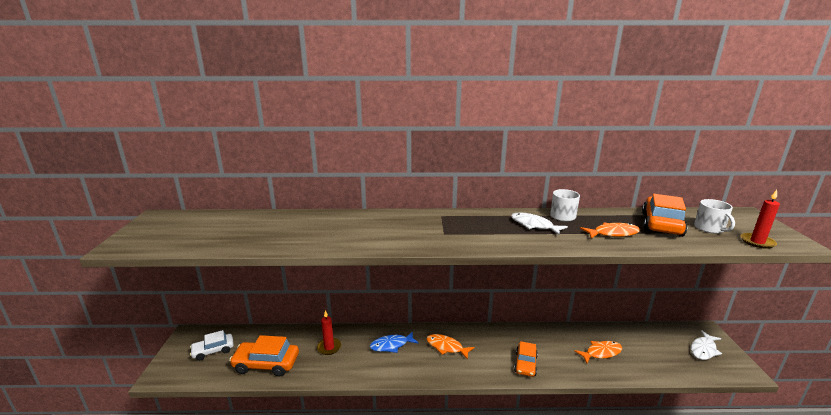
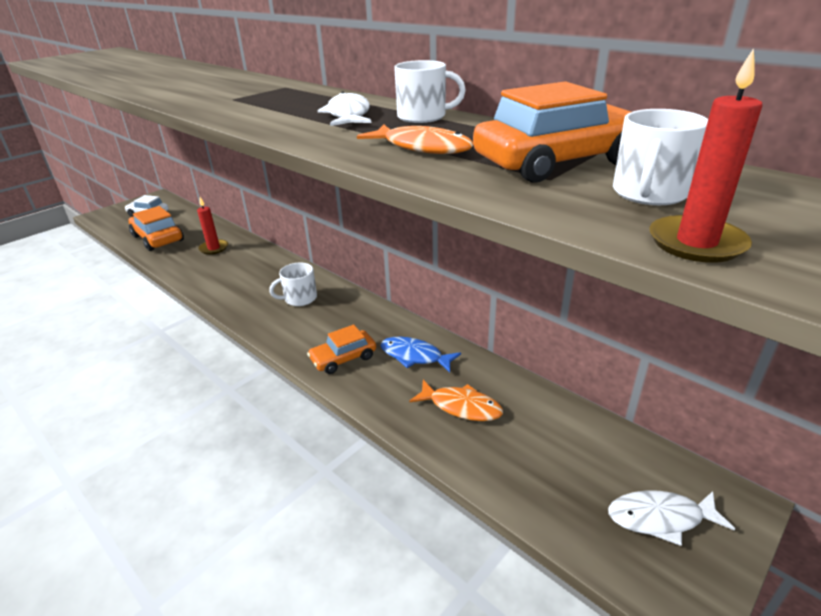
camera: 45 degrees right, 10 degrees up
(391, 345) = (259, 271): blue fish -> blue fish (414, 356)
(446, 347) = (299, 298): orange fish -> white mug

